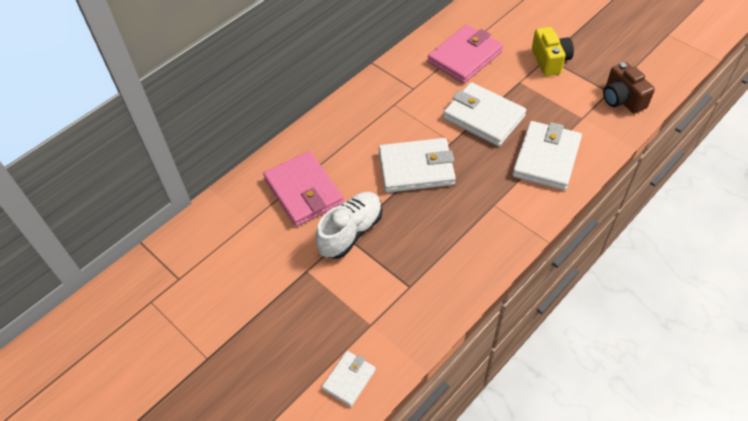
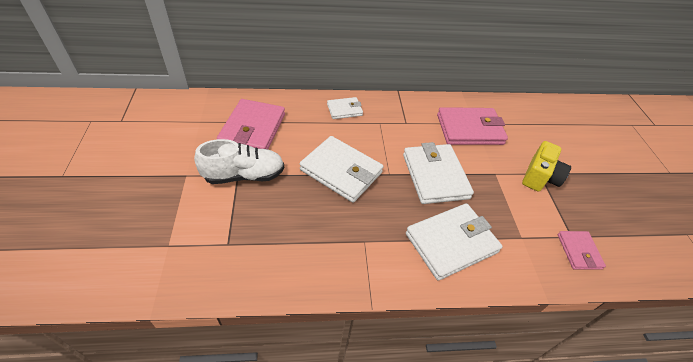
camera: 35 degrees right, 5 degrees down
(349, 379) = (101, 269): white wallet -> white wallet (344, 110)
(622, 99) = (578, 251): brown camera -> pink wallet

